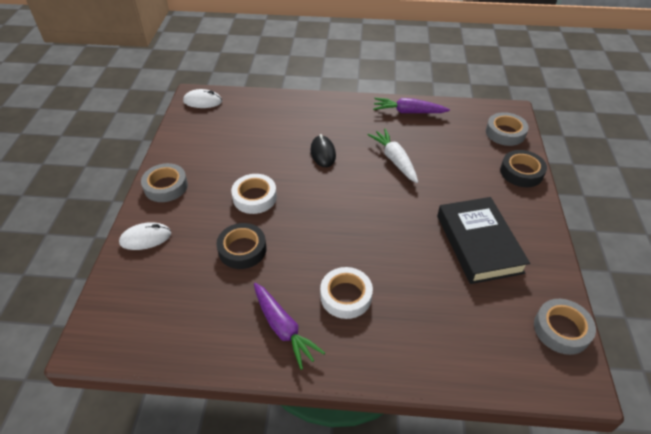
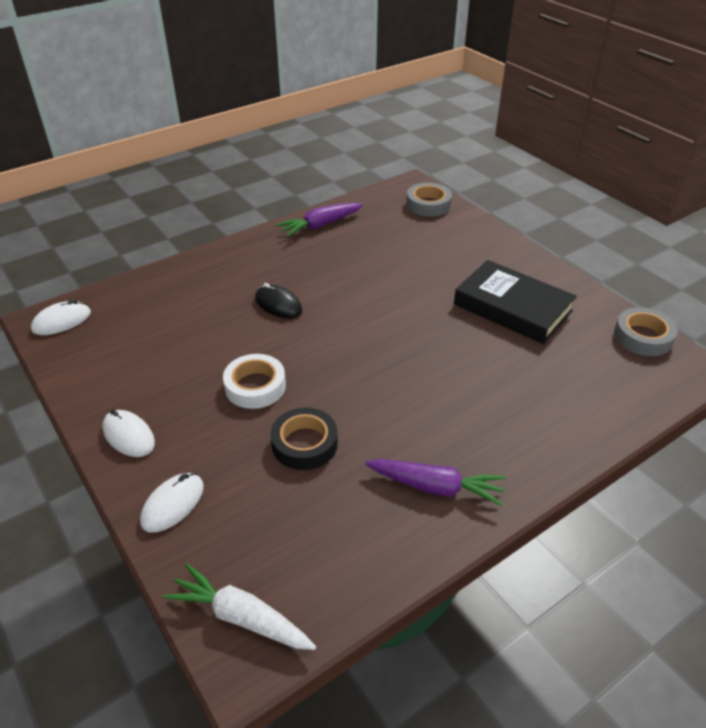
camera: 40 degrees left, 5 degrees down
(166, 186) = (128, 436): grey tape -> white mouse
(346, 296) = (457, 420): white tape -> none
(394, 160) = (358, 275): white carrot -> white carrot (241, 617)
(521, 172) = (478, 231): black tape -> none

